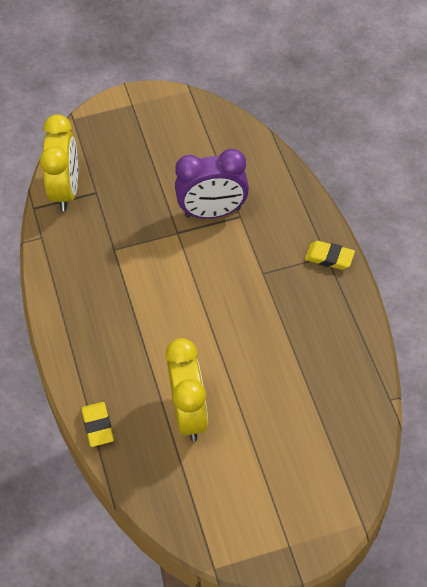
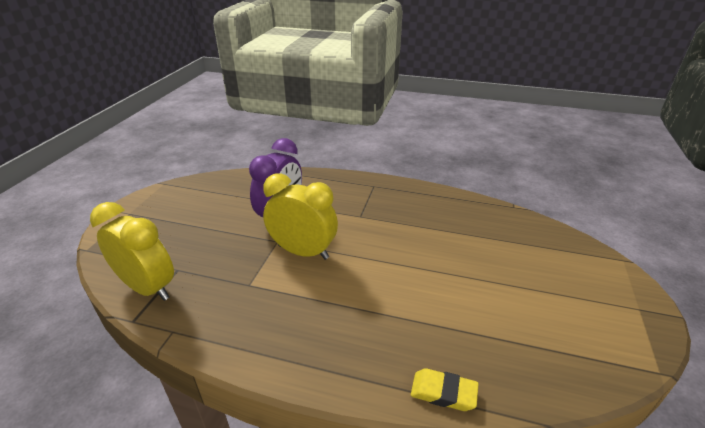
camera: 60 degrees left, 20 degrees down
(189, 414) = (469, 312): yellow clock -> yellow clock (303, 252)
(329, 257) = (376, 185): yellow eraser -> none

